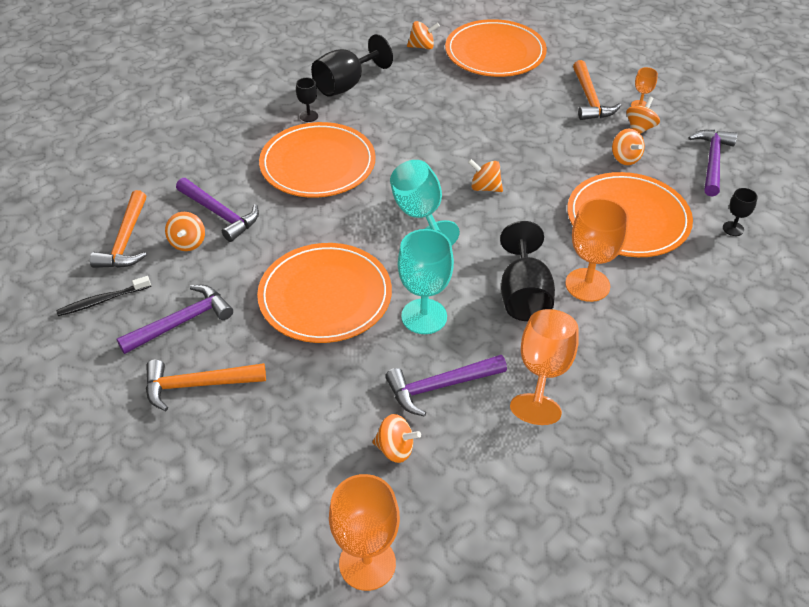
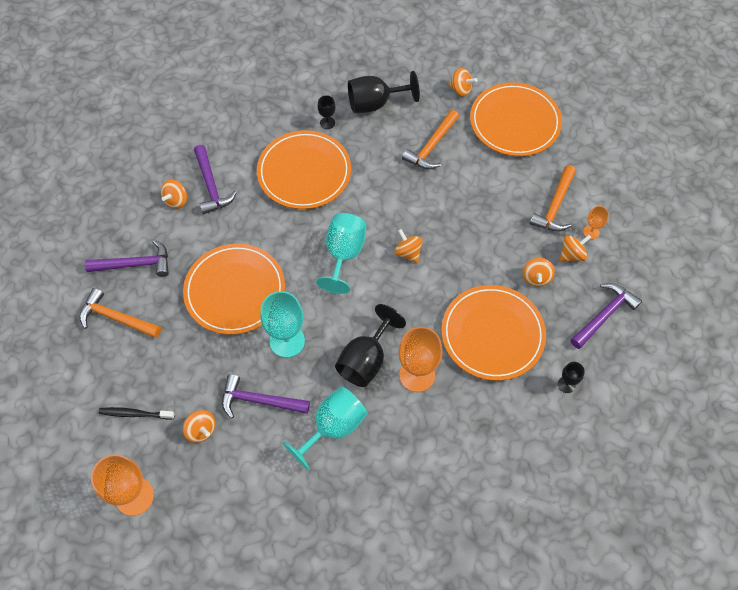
camera: 30 degrees right, 15 degrees up
(102, 300) = (98, 222): black toothbrush -> black toothbrush (135, 414)
(125, 240) = (139, 179): orange hammer -> orange hammer (431, 146)
(543, 372) = (333, 427): orange goblet -> turquoise goblet

